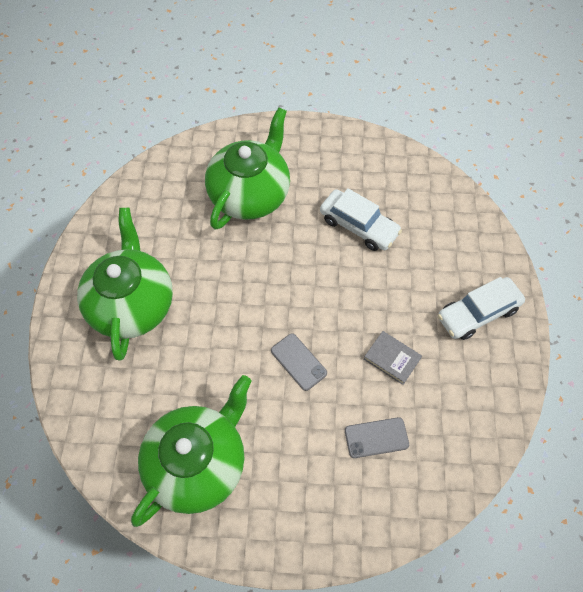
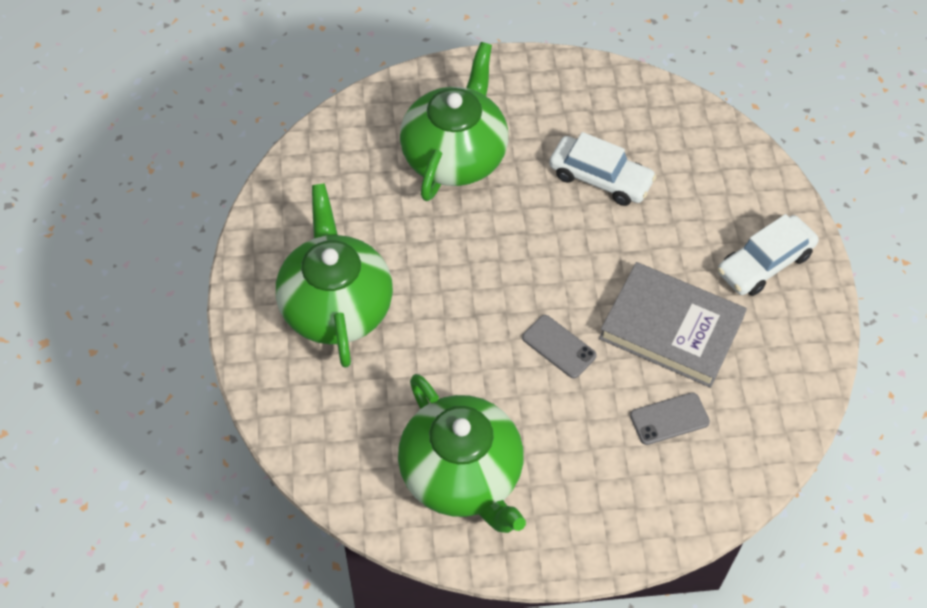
camera: 10 degrees left, 5 degrees down
(198, 462) = (462, 475): green teapot -> green teapot turned 120 degrees clockwise
(392, 358) = (671, 328): grey book -> grey book, size x2.10

